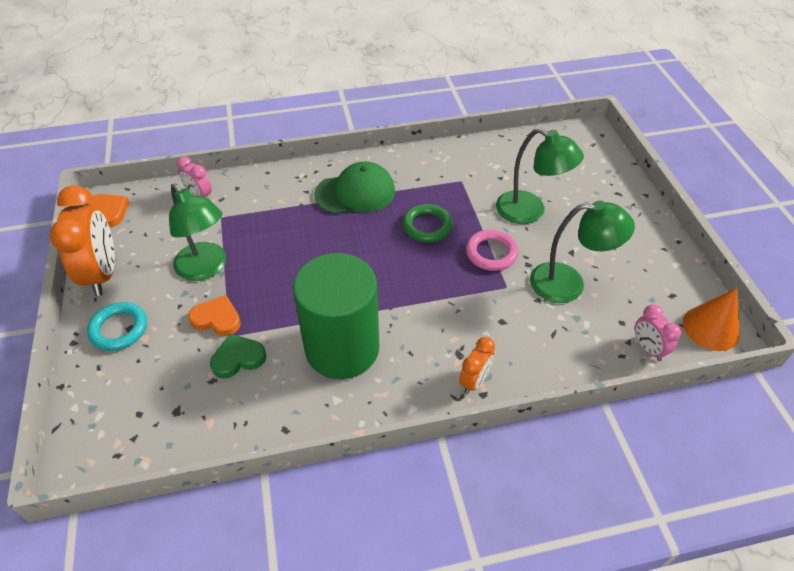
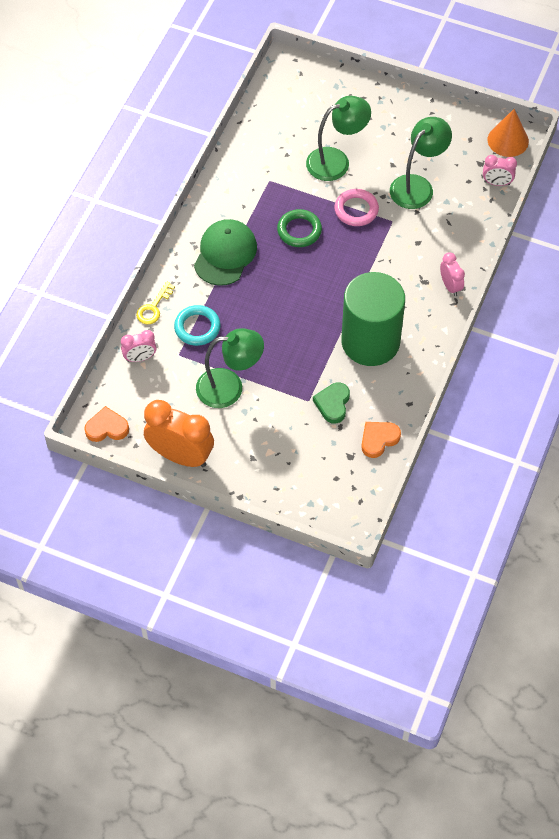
camera: 55 degrees left, 10 degrees up
(119, 329) = (249, 464): turquoise ring -> turquoise ring (197, 327)
(217, 319) = (287, 401): orange heart -> orange heart (378, 439)
(261, 178) = (154, 307): none -> yellow key
(474, 381) = (450, 286): orange clock -> pink clock

